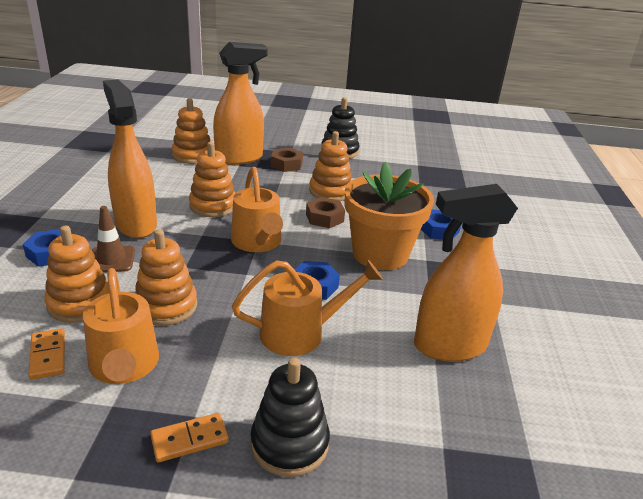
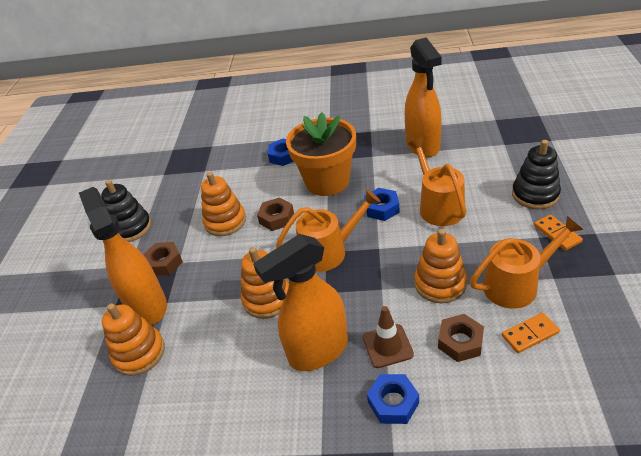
camera: 85 degrees left, 10 degrees up
(80, 303) = (460, 342): orange stacking toy -> brown nut

